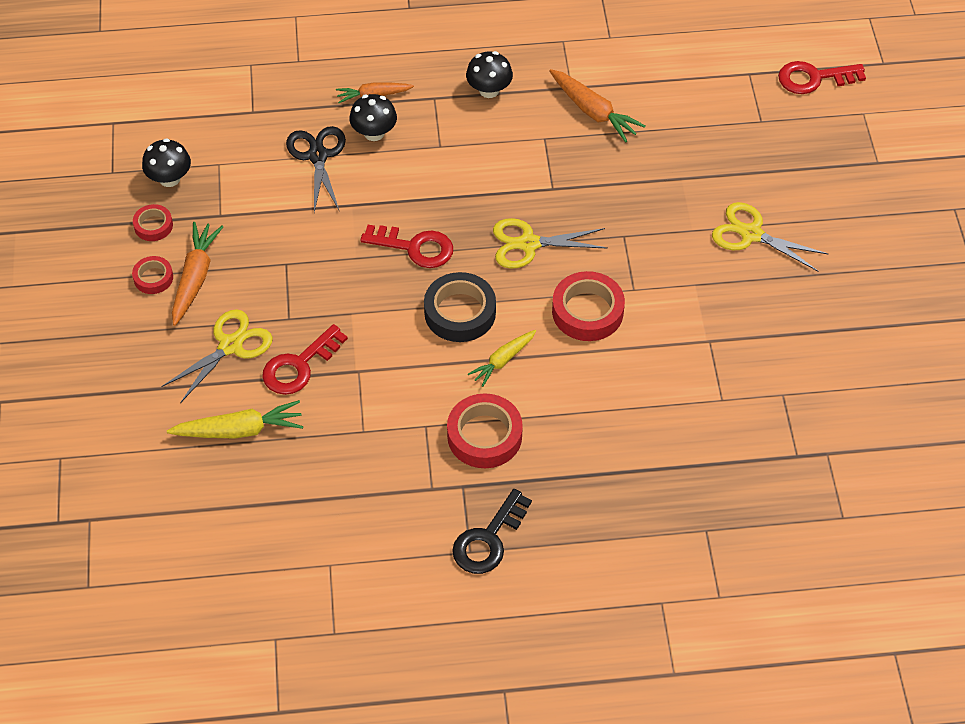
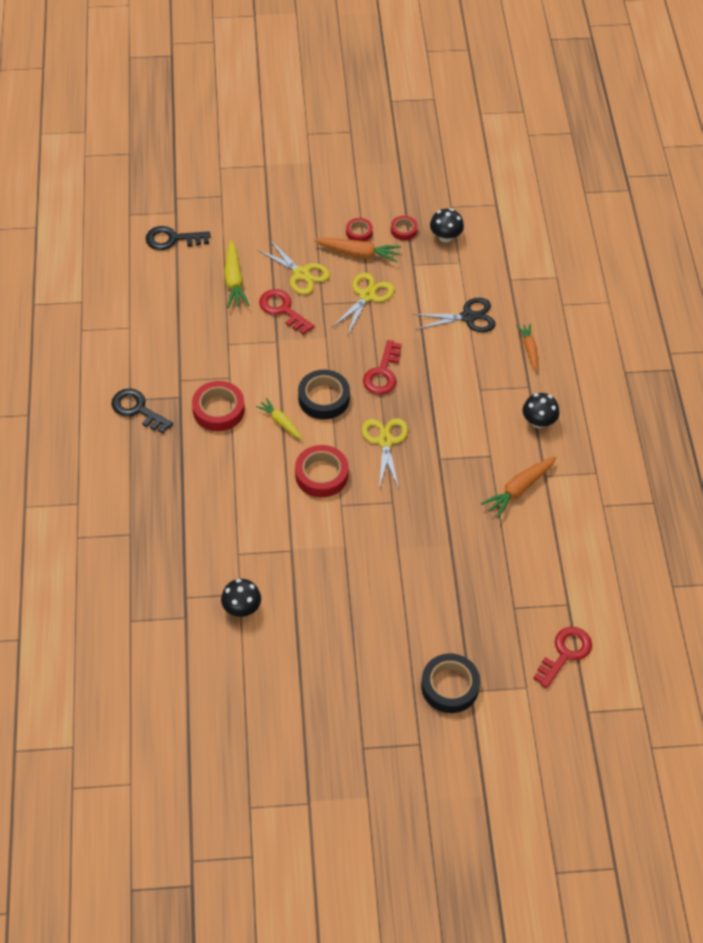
camera: 90 degrees right, 0 degrees up
(148, 519) = (172, 239): none -> black key
(374, 133) = (491, 350): black mushroom -> black mushroom (242, 608)
(751, 234) = (393, 588): yellow scissors -> yellow scissors (367, 296)
(814, 78) = (565, 653): red key -> red key turned 45 degrees clockwise
(875, 181) = (450, 686): none -> black tape

